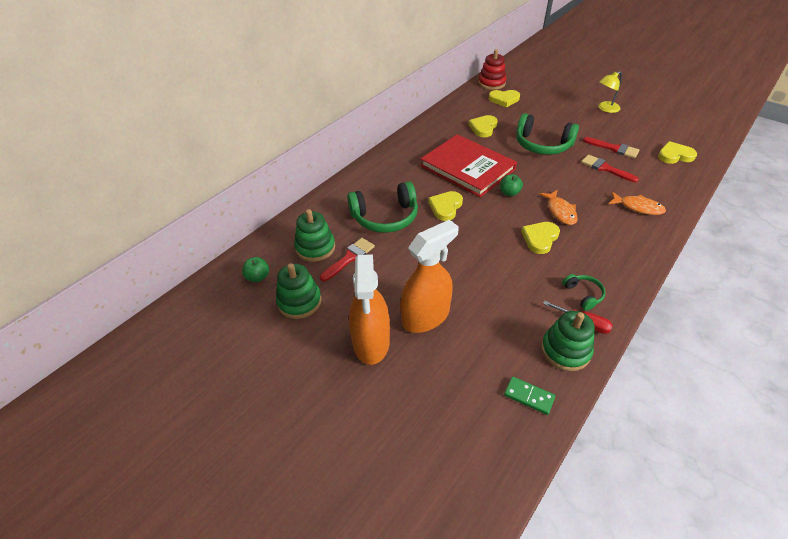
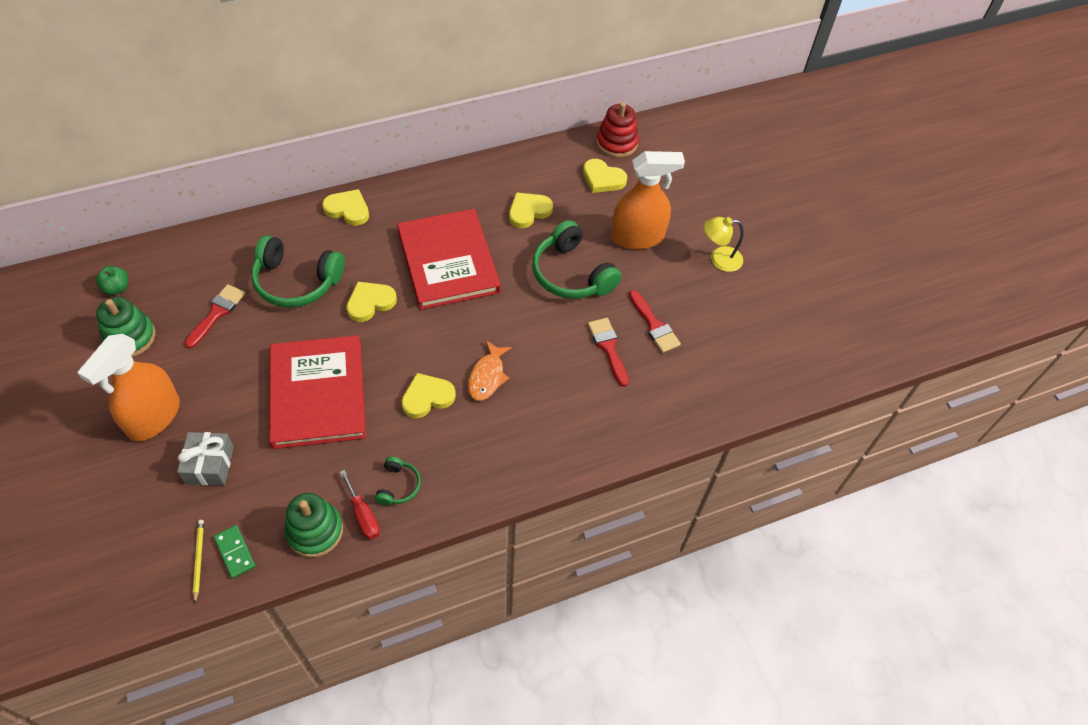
camera: 25 degrees right, 10 degrees up
(315, 247) = (196, 282): green stacking toy -> none
(349, 258) = (217, 313): red brush -> red brush turned 45 degrees counterclockwise
(425, 316) = (225, 419): orange spray bottle -> orange spray bottle (637, 237)
(446, 350) = (209, 465): none -> grey gift
(471, 270) = (317, 394): none -> red book
(509, 193) = (458, 321): green apple -> none
(509, 417) = (198, 559): none -> yellow pencil
(638, 207) = (582, 420): orange fish -> none
(675, 155) = (719, 376): yellow heart -> yellow heart (348, 209)

